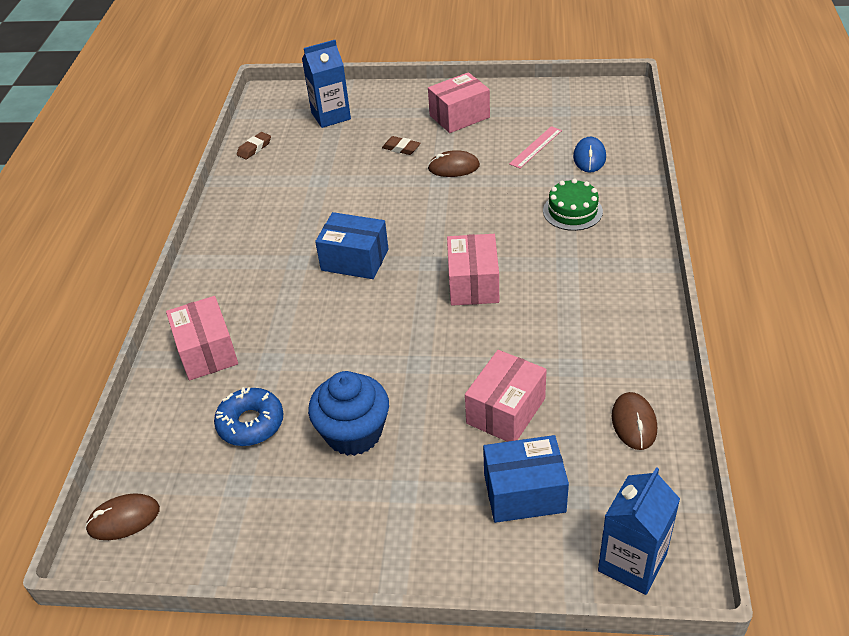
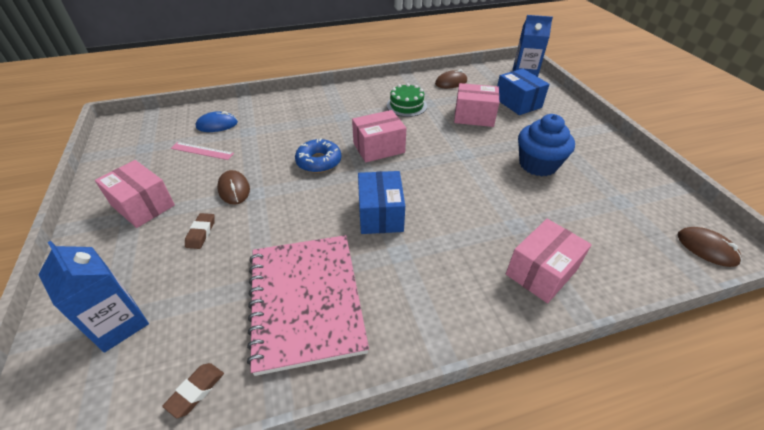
camera: 115 degrees left, 0 degrees up
(251, 423) = (576, 214): blue donut -> blue donut (319, 161)
(254, 148) = (196, 391): brown eraser -> brown eraser turned 75 degrees counterclockwise
(287, 199) = (306, 301): none -> pink notebook
(572, 211) = (285, 122): green cake -> green cake (406, 106)

